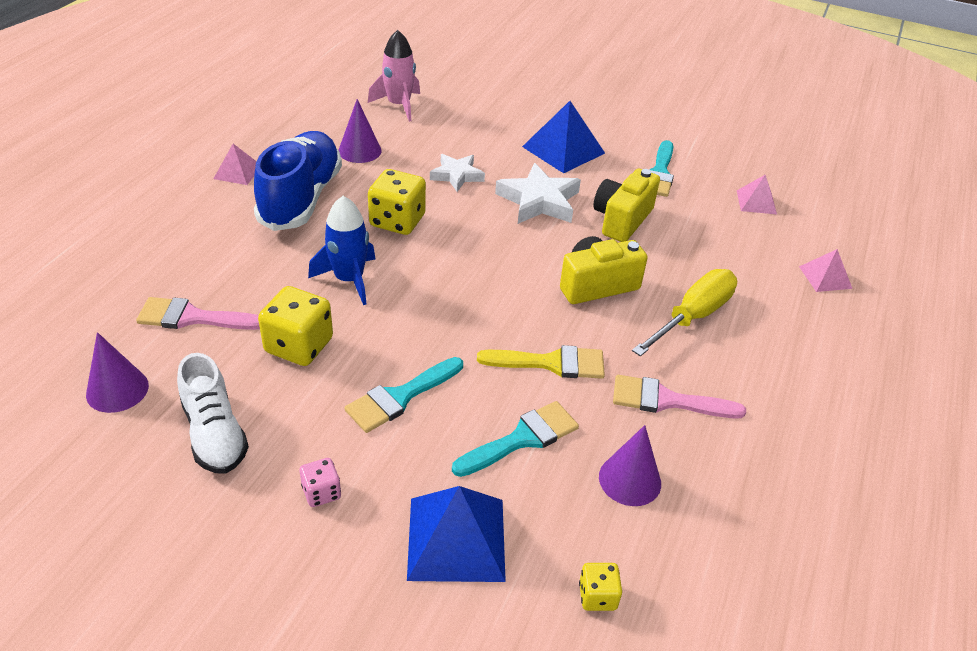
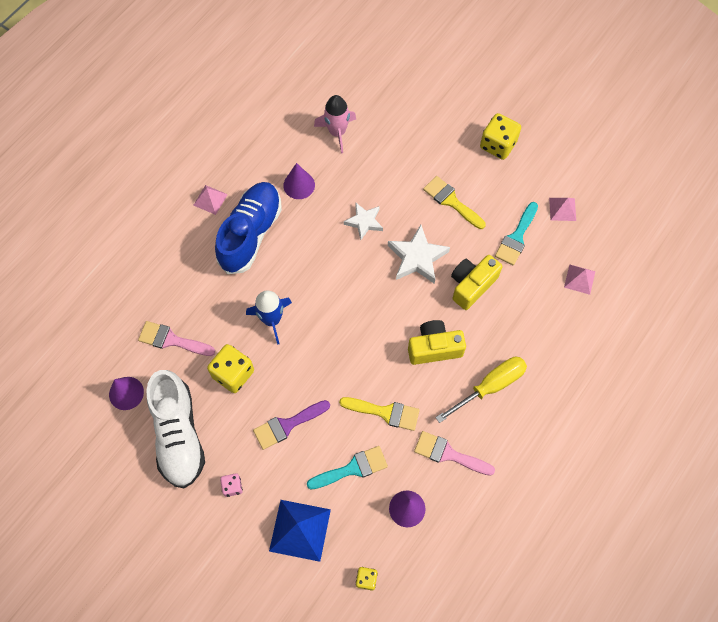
camera: 15 degrees right, 25 degrees up
(214, 433) = (178, 435): white shoe -> white shoe, size x1.55
(397, 221) = (313, 266): yellow dice -> yellow dice (498, 145)
(400, 397) = (287, 425): turquoise brush -> purple brush
(563, 150) = (451, 201): blue pyramid -> yellow brush
(825, 277) = (598, 363): pink pyramid -> pink pyramid (562, 209)

